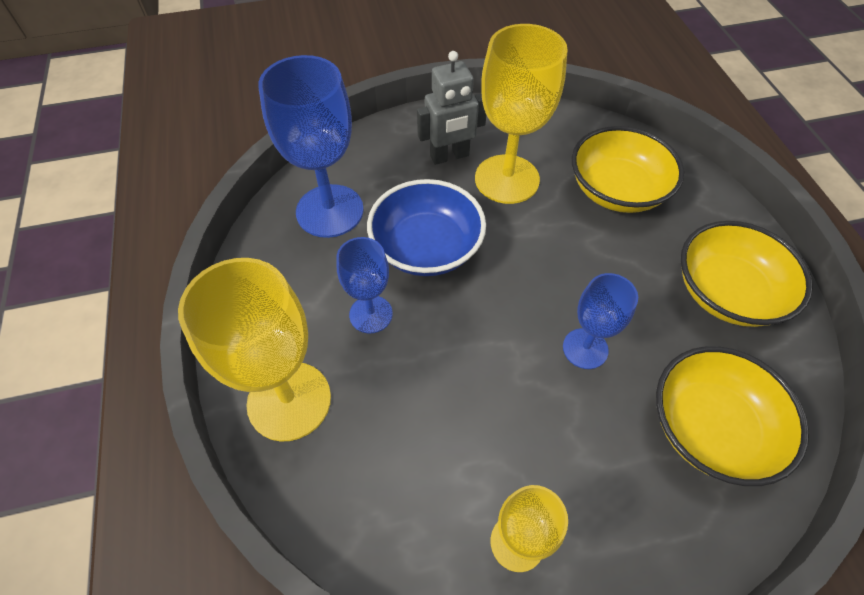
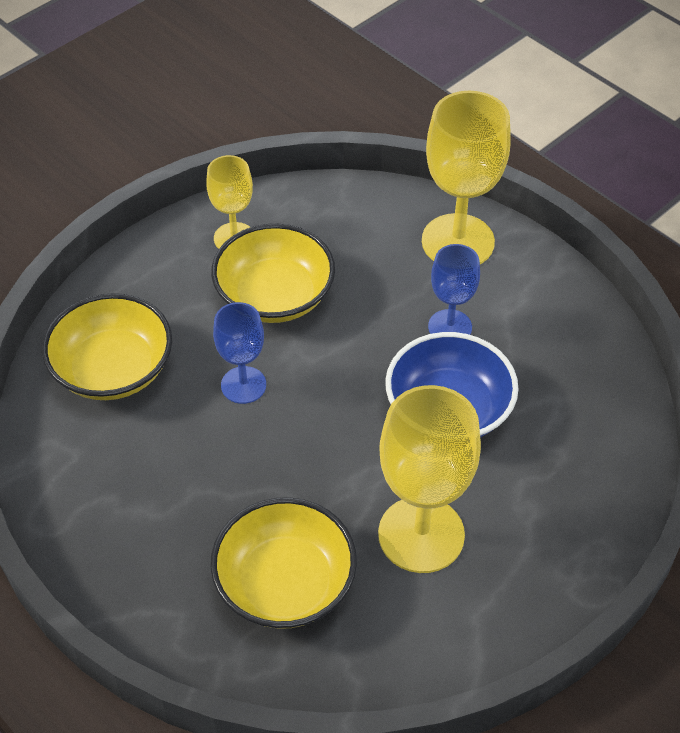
camera: 150 degrees right, 5 degrees down
(330, 211) = (576, 401): blue goblet -> none
(449, 156) = (508, 534): grey robot -> none
(726, 292) = (123, 505): yellow bowl -> yellow bowl (275, 296)

